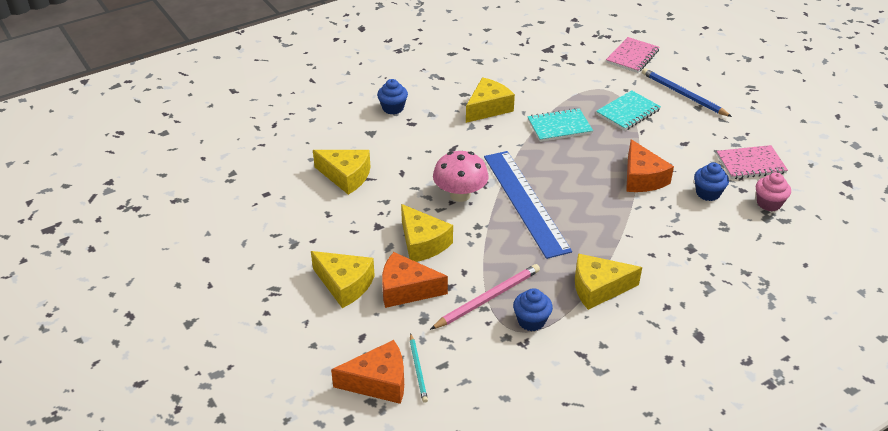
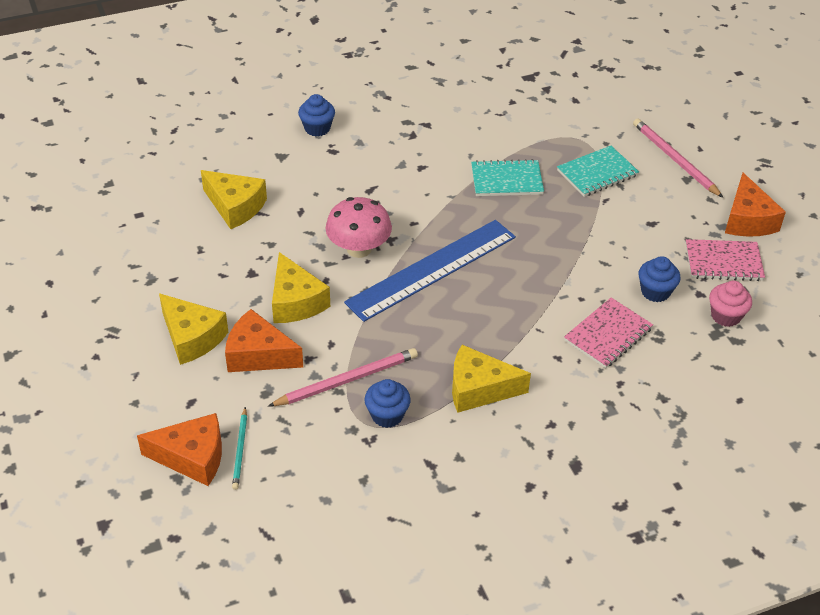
camera: 10 degrees right, 5 degrees up
(488, 108) = (429, 144): yellow cheese -> none
(525, 202) = (432, 269): blue ruler -> blue ruler turned 60 degrees clockwise
(632, 56) = (630, 100): pink notebook -> pink notebook (608, 335)
(642, 178) = (582, 260): orange cheese -> orange cheese (747, 220)
(683, 94) = (674, 159): blue pencil -> pink pencil

